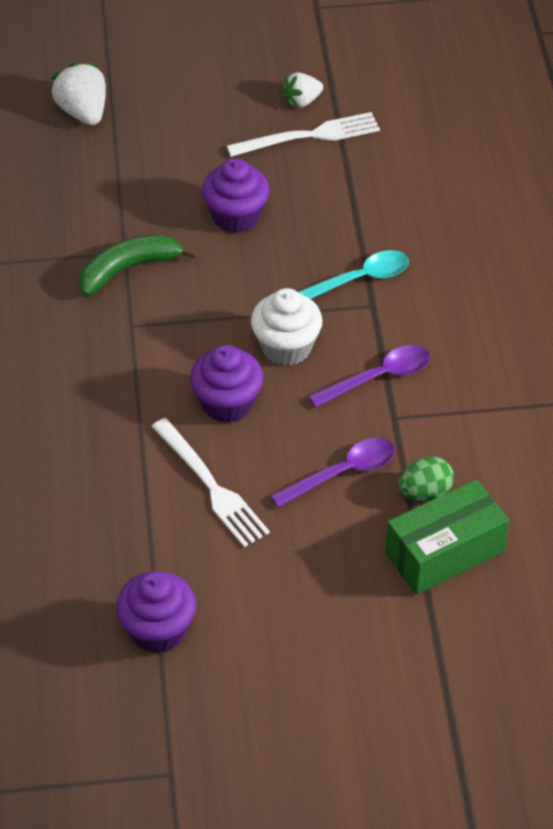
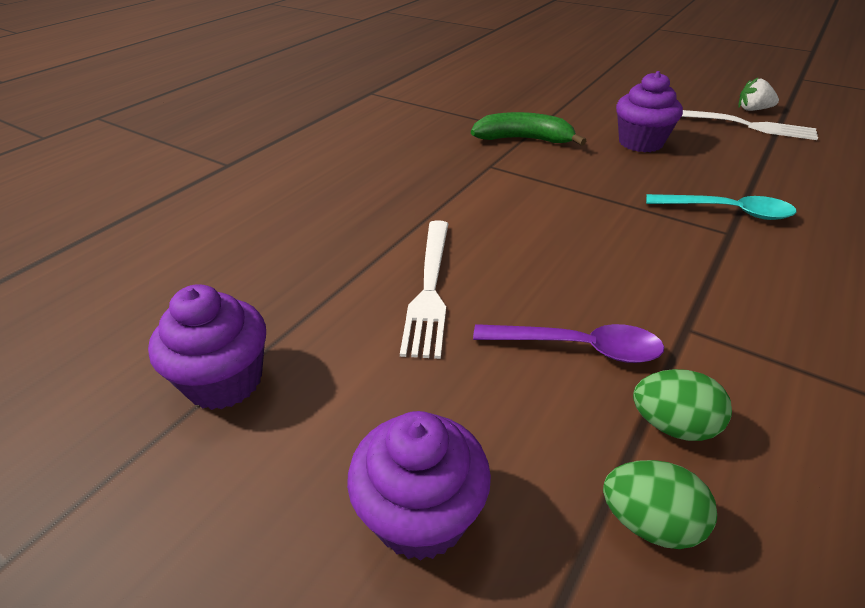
camera: 40 degrees right, 10 degrees down
(83, 112) = (576, 73): white strawberry -> none
(227, 404) = (514, 239): purple cupcake -> purple cupcake (421, 515)
(286, 347) = (611, 226): white cupcake -> none
(378, 377) = (694, 286): purple spoon -> none
(445, 552) = (649, 522): green box -> green egg

